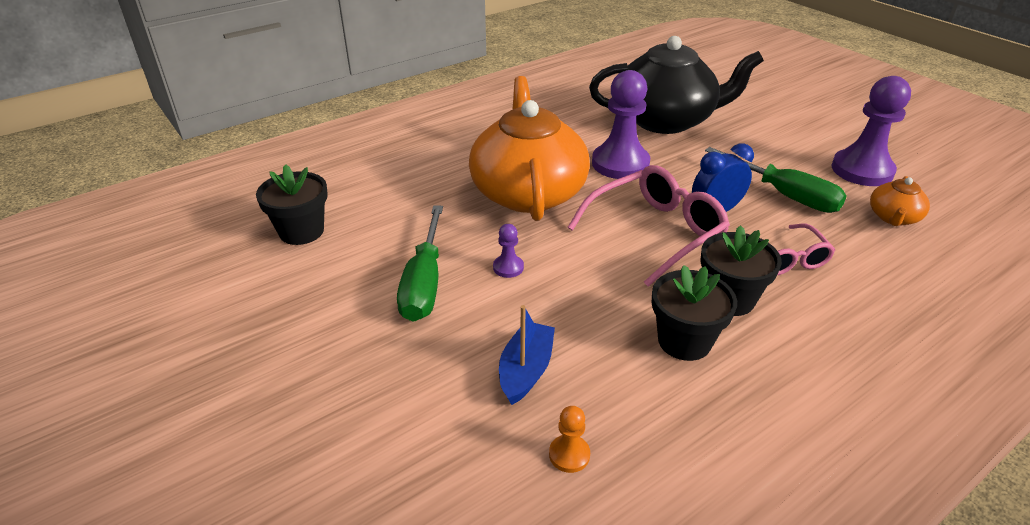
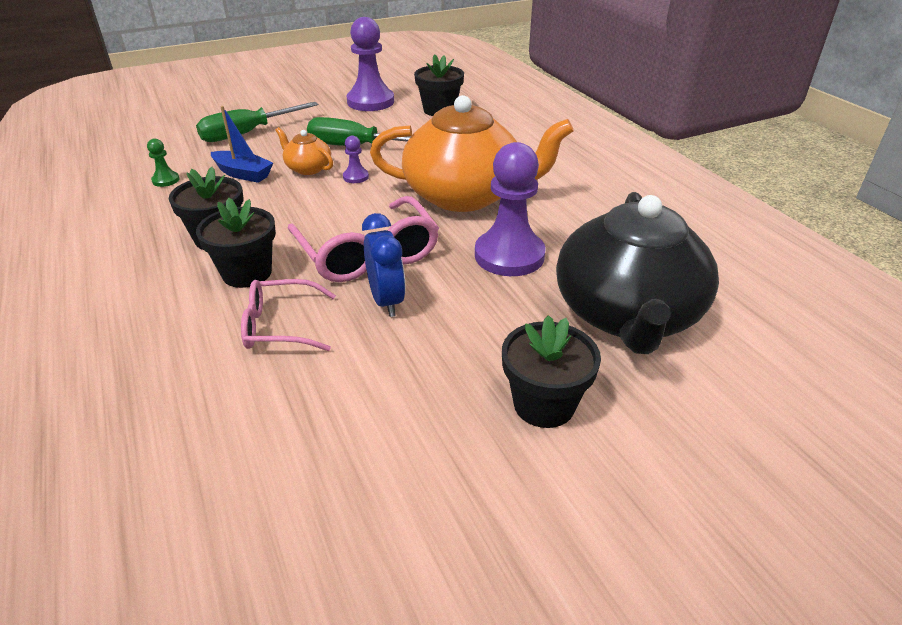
camera: 100 degrees right, 0 degrees up
(569, 455) = (165, 180): orange pawn -> green pawn
(769, 144) = (544, 404): none -> black flower pot
(784, 195) = (400, 371): green screwdriver -> green screwdriver (247, 133)
(862, 170) = (441, 495): purple pawn -> purple pawn (370, 102)
(893, 217) = (301, 469): orange teapot -> orange teapot (308, 168)

